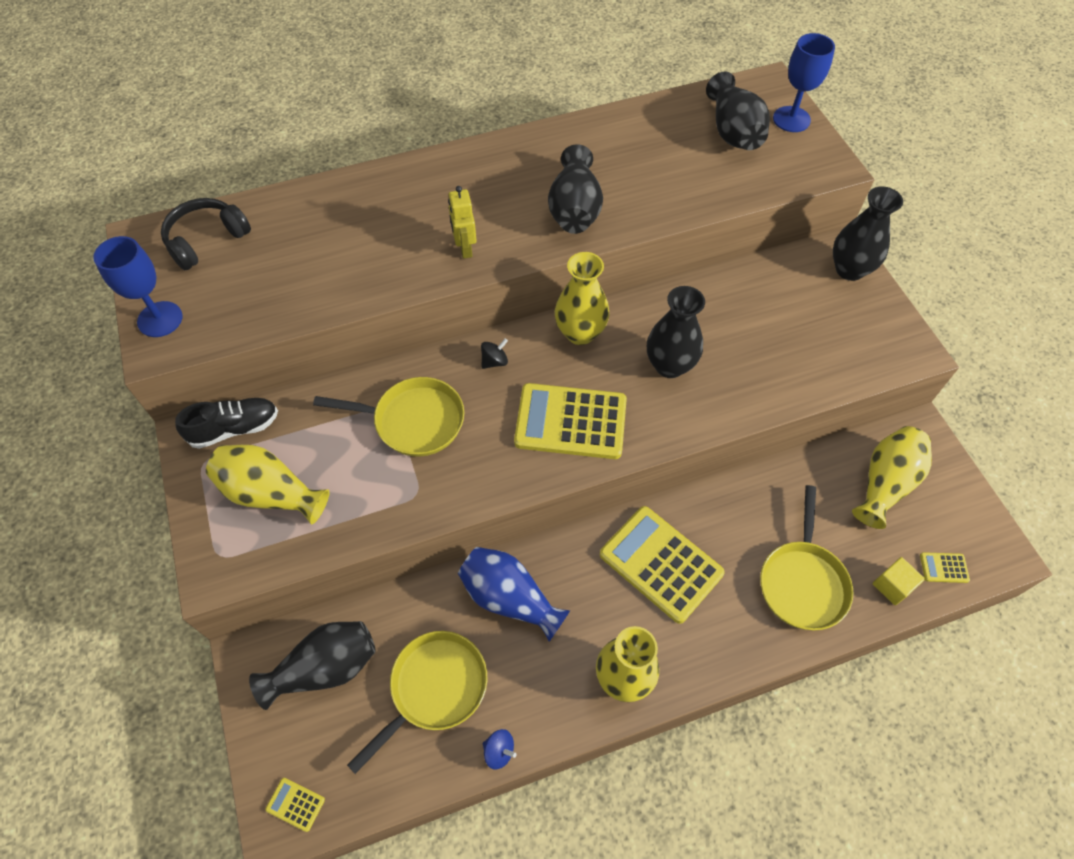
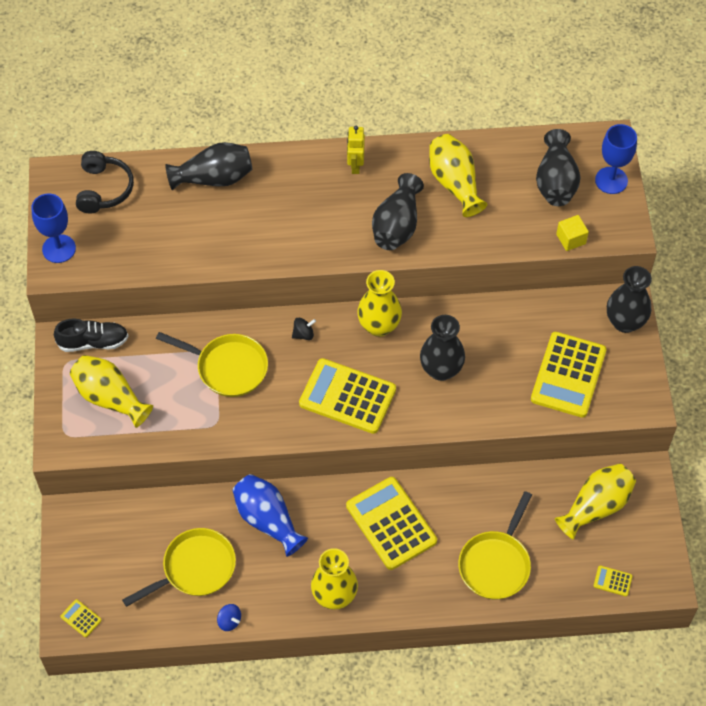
camera: 15 degrees right, 0 degrees up
(206, 240) = (104, 189): black headphones -> black headphones turned 120 degrees clockwise
(325, 668) = (120, 535): black vase -> black vase (214, 178)
(465, 248) = (300, 240): yellow robot -> yellow robot (355, 165)
(623, 154) = (455, 183): none -> yellow vase
(815, 339) = (568, 375): none -> yellow calculator
(892, 586) = (565, 584): yellow cube -> yellow cube (571, 239)

